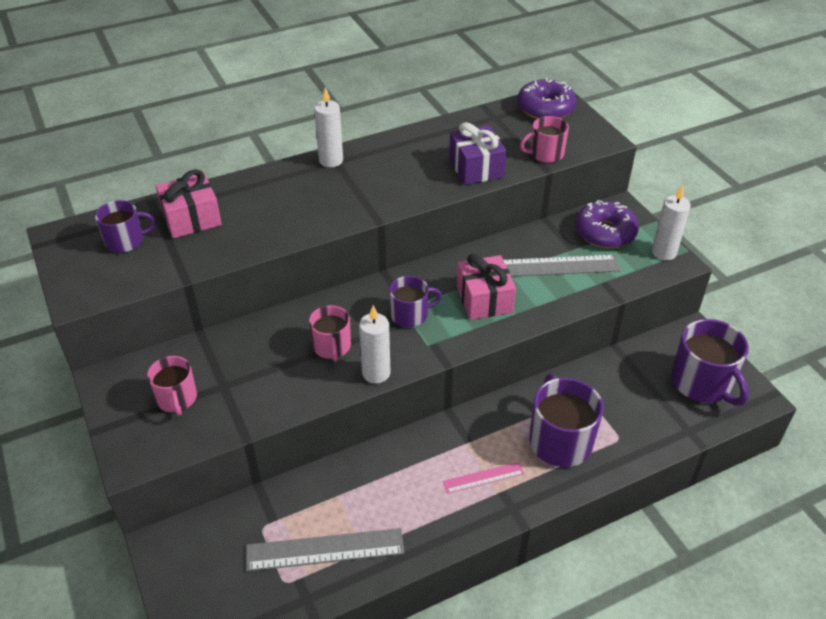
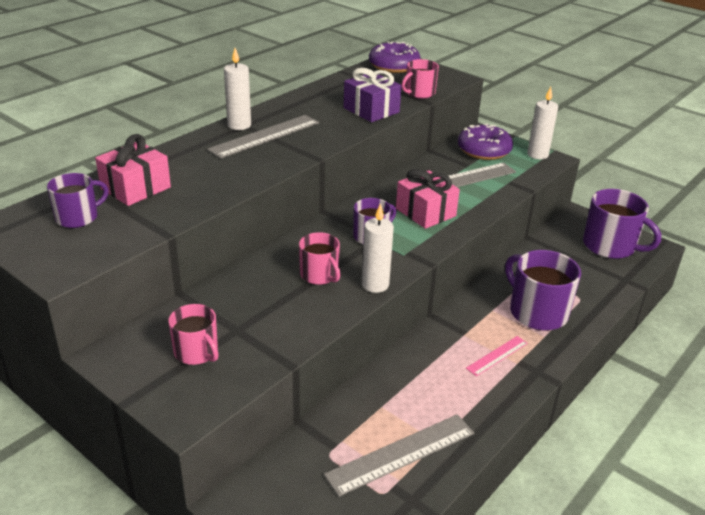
camera: 25 degrees left, 10 degrees down
(346, 180) = (265, 136): none -> grey ruler

